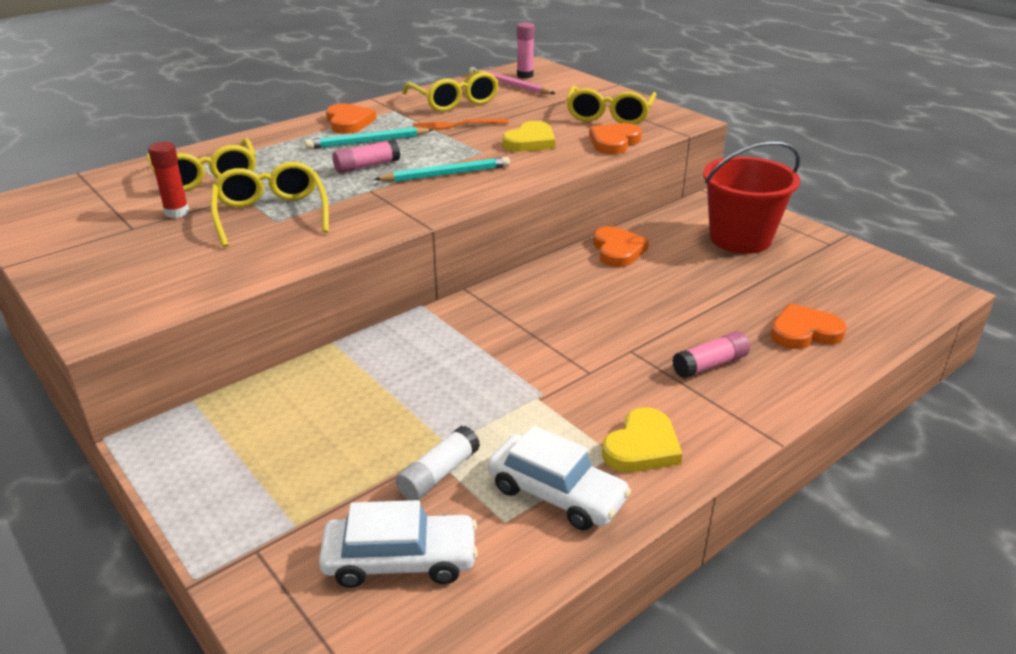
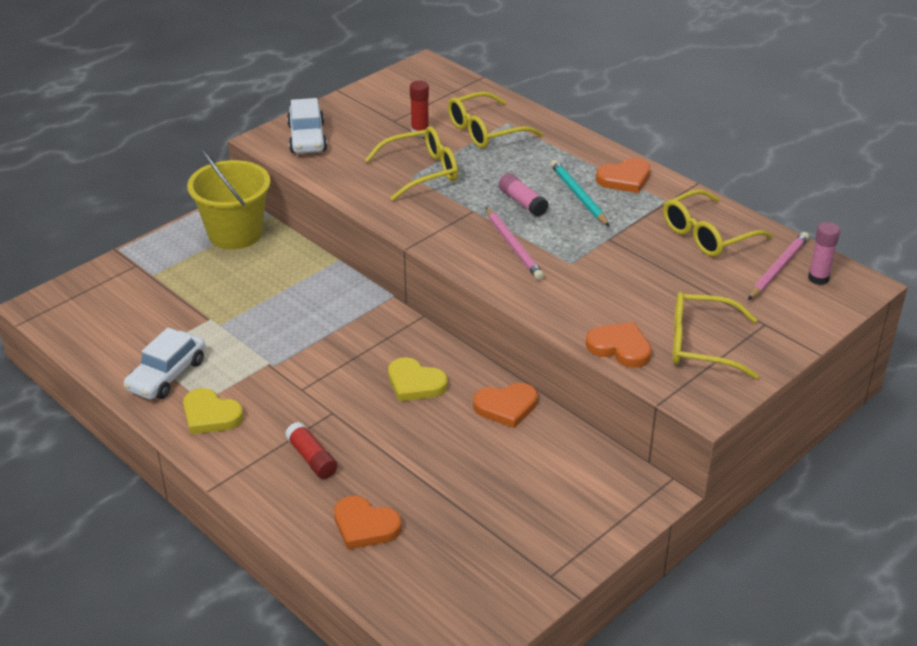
camera: 85 degrees right, 5 degrees up
(221, 435) = (235, 233): none -> yellow bucket
(400, 560) = (119, 317): white car -> white car (307, 138)
(438, 474) = (191, 324): white glue stick -> none
(446, 174) = (513, 246): turquoise pencil -> pink pencil
(456, 125) = (636, 241): orange fork -> none
(530, 141) = (605, 291): yellow heart -> yellow heart (415, 383)
(710, 365) = (311, 458): pink glue stick -> red glue stick
(740, 238) = (548, 500): red bucket -> none
(804, 332) = (365, 526): orange heart -> orange heart turned 135 degrees clockwise

